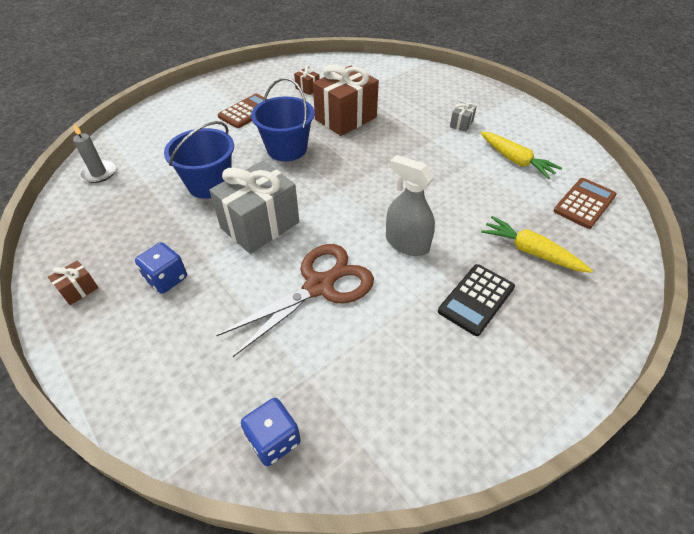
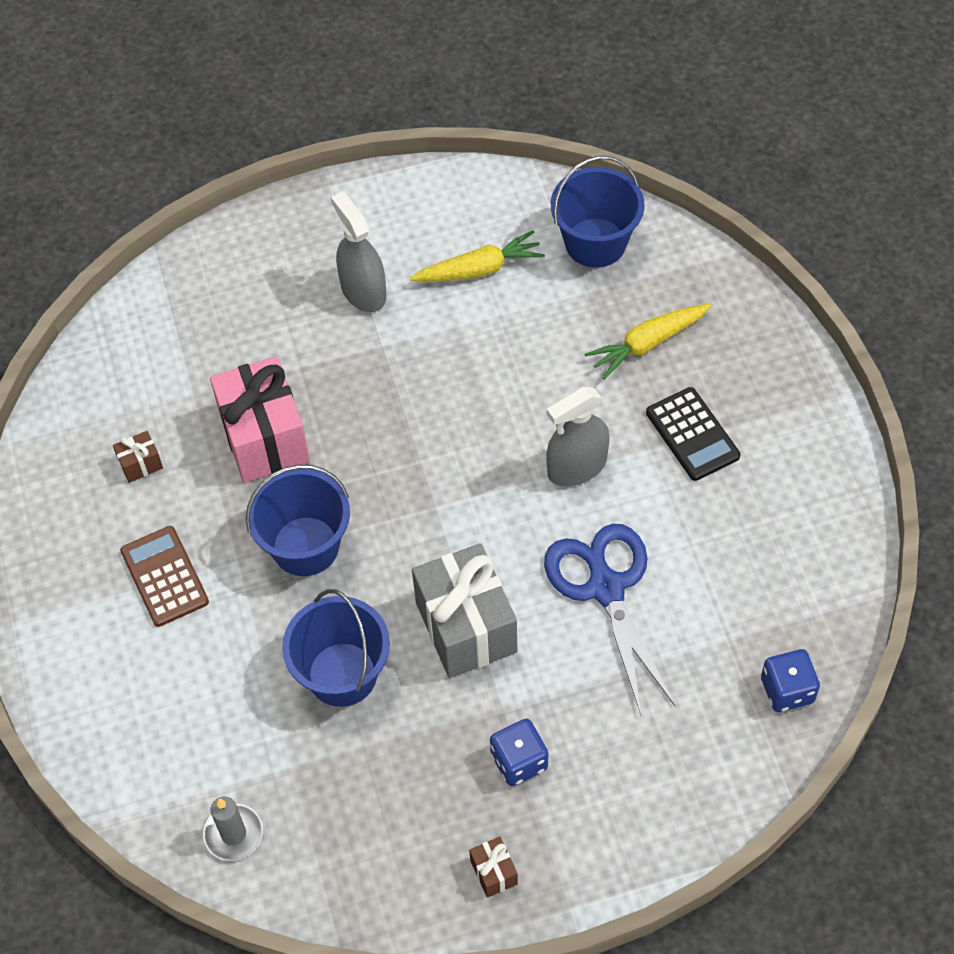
camera: 65 degrees left, 10 degrees up
(320, 286) = (605, 587): brown scissors -> blue scissors
(345, 118) = (264, 438): brown gift -> pink gift
(461, 124) = (363, 291): grey gift -> grey spray bottle
(584, 203) = (595, 243): brown calculator -> blue bucket

